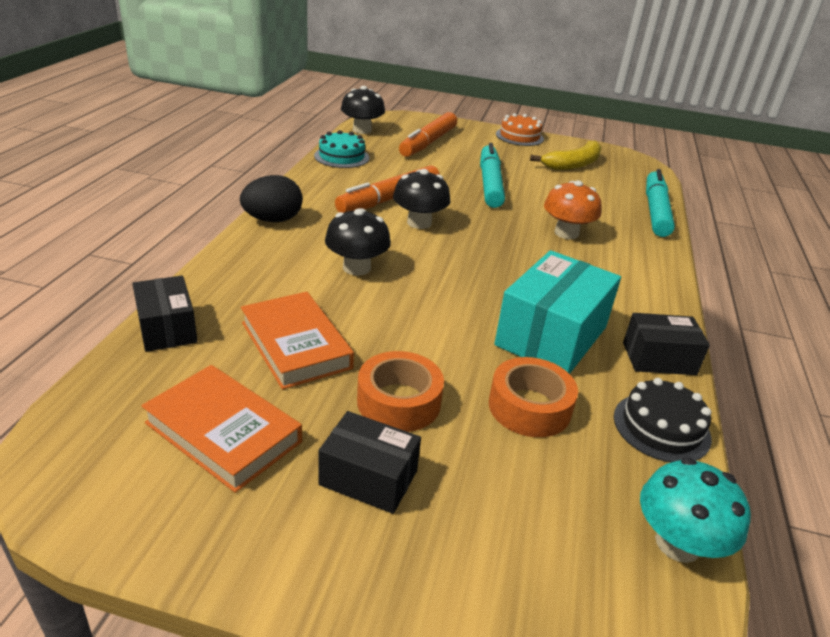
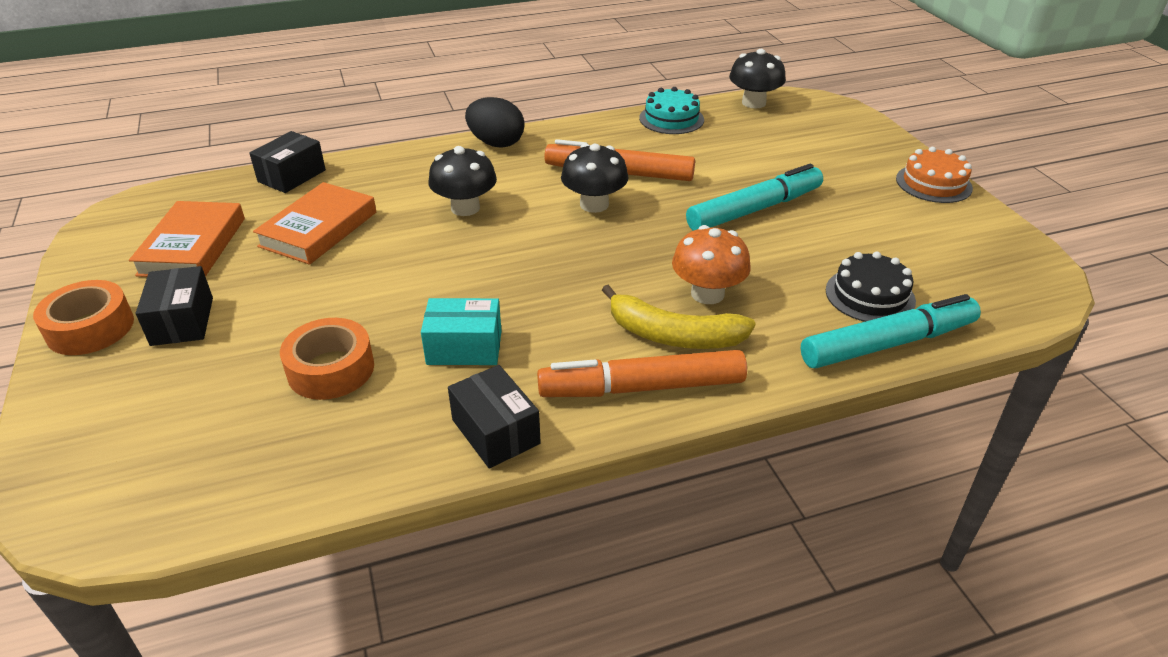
camera: 60 degrees right, 5 degrees up
(399, 402) = (283, 301): orange tape -> orange tape (90, 328)
(428, 143) = (794, 142): orange marker -> orange marker (642, 387)
(551, 336) = (464, 347): turquoise box -> turquoise box, size x0.59
(573, 164) = (921, 243): yellow banana -> yellow banana (673, 335)
(661, 427) = (365, 462): black cake -> black cake (870, 295)
(677, 543) = (195, 510): turquoise mushroom -> none

